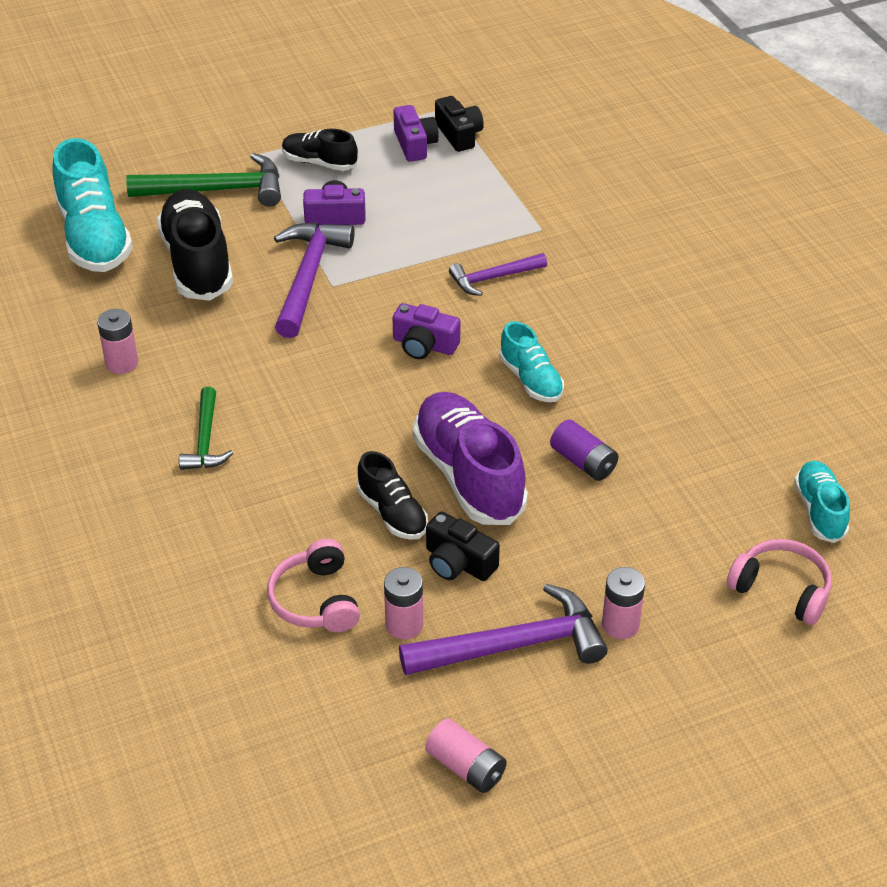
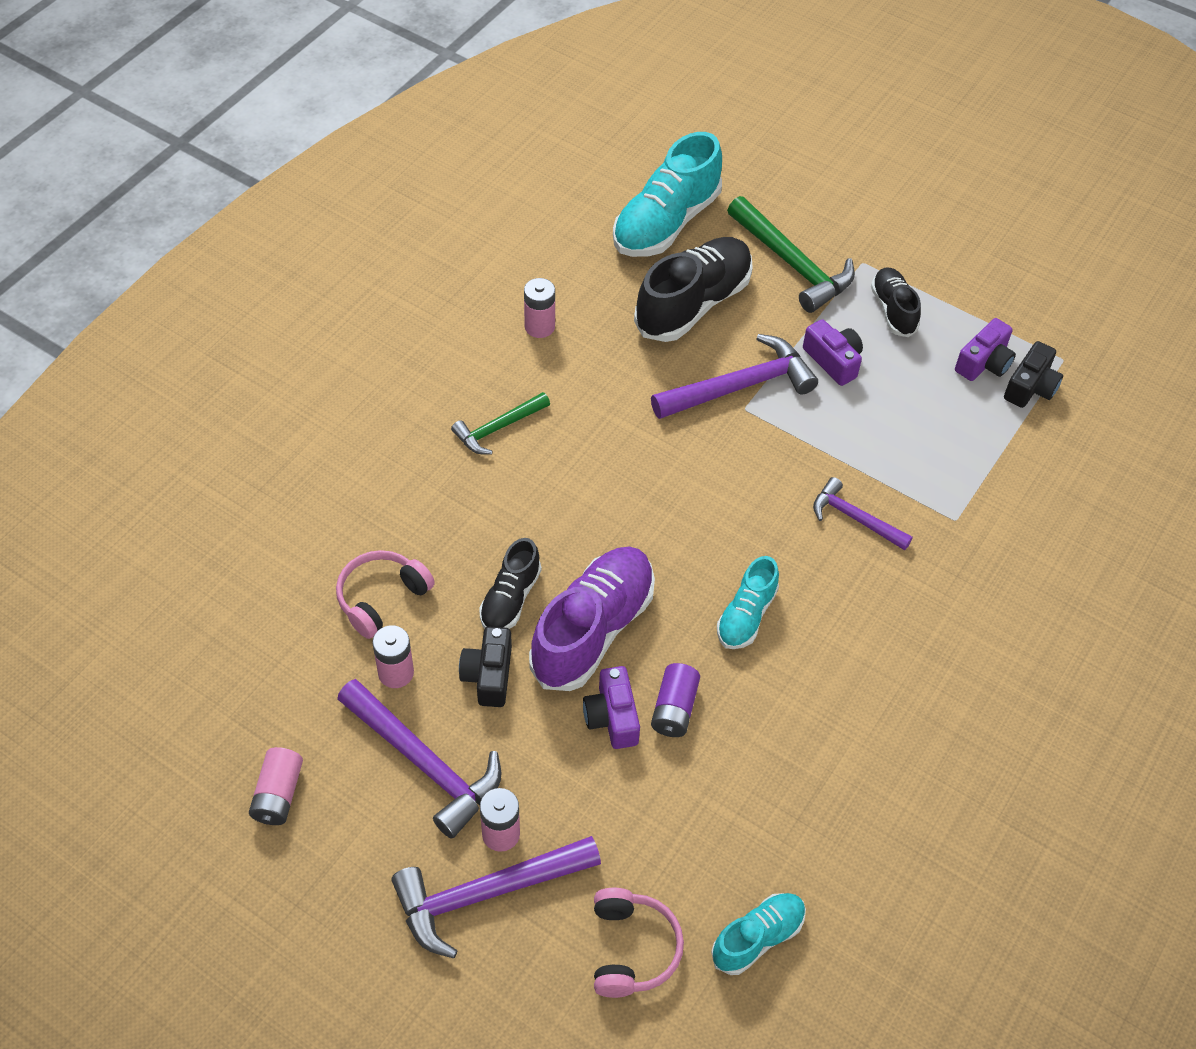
camera: 55 degrees right, 10 degrees up
(424, 345) = (725, 513): purple camera -> purple camera (612, 717)
(671, 659) = (487, 894): none -> purple hammer

